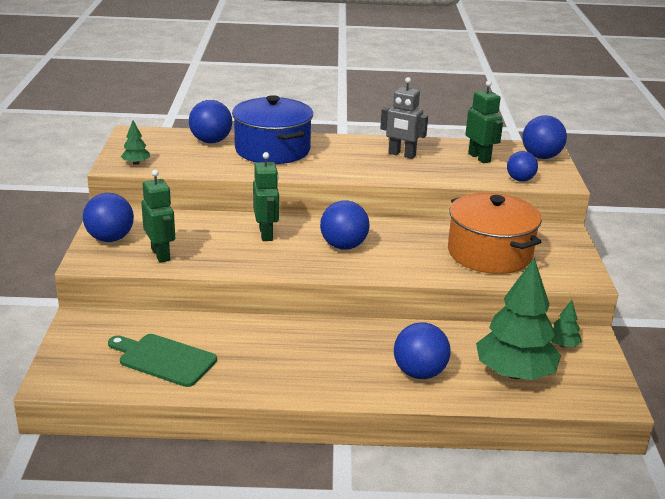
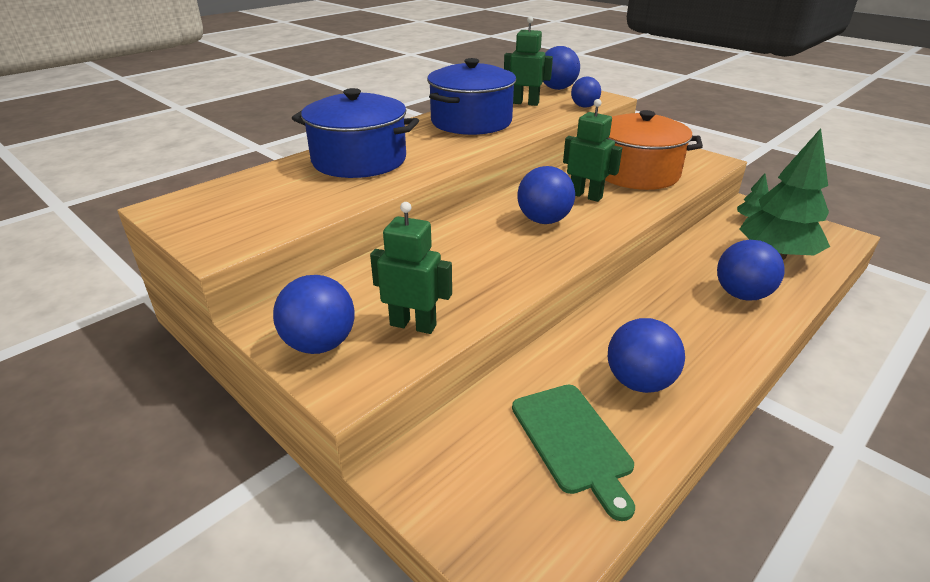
camera: 45 degrees left, 5 degrees up
(136, 163) = (239, 235): green tree -> none
(164, 359) = (573, 441): green cutting board -> green cutting board turned 90 degrees counterclockwise
(211, 141) = (279, 178): blue ball -> blue ball (639, 382)
(266, 234) = (464, 245): green robot -> green robot (585, 196)
(401, 155) = (471, 121): grey robot -> blue pot

